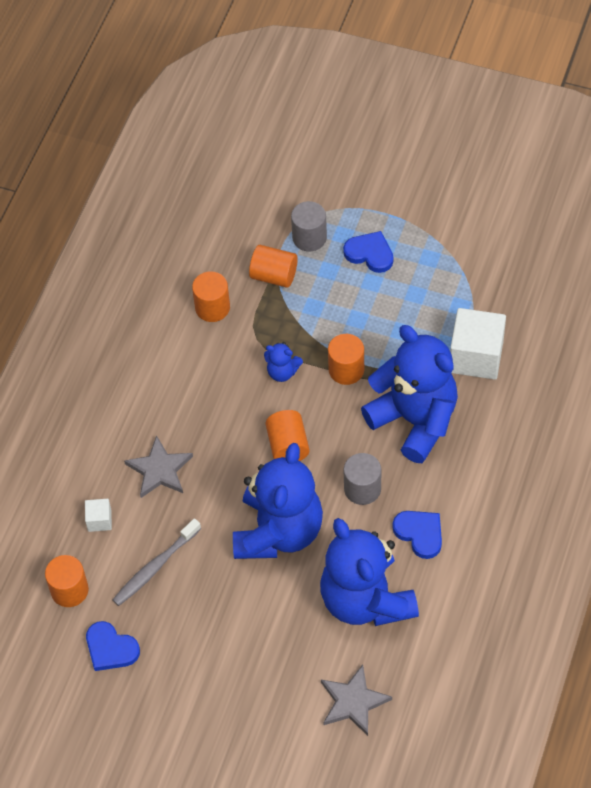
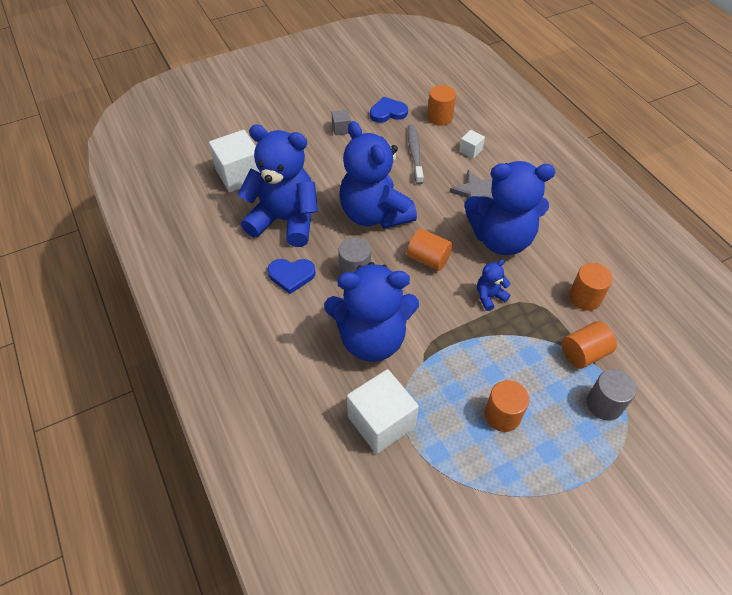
camera: 130 degrees right, 5 degrees down
(185, 670) = (341, 129): none -> grey cube
(204, 408) = (501, 239): none -> blue teddy bear
(346, 370) = (454, 332): orange cylinder -> orange cylinder (502, 415)
(353, 702) = (239, 175): grey star -> white cube
(370, 253) = (550, 433): blue heart -> none

